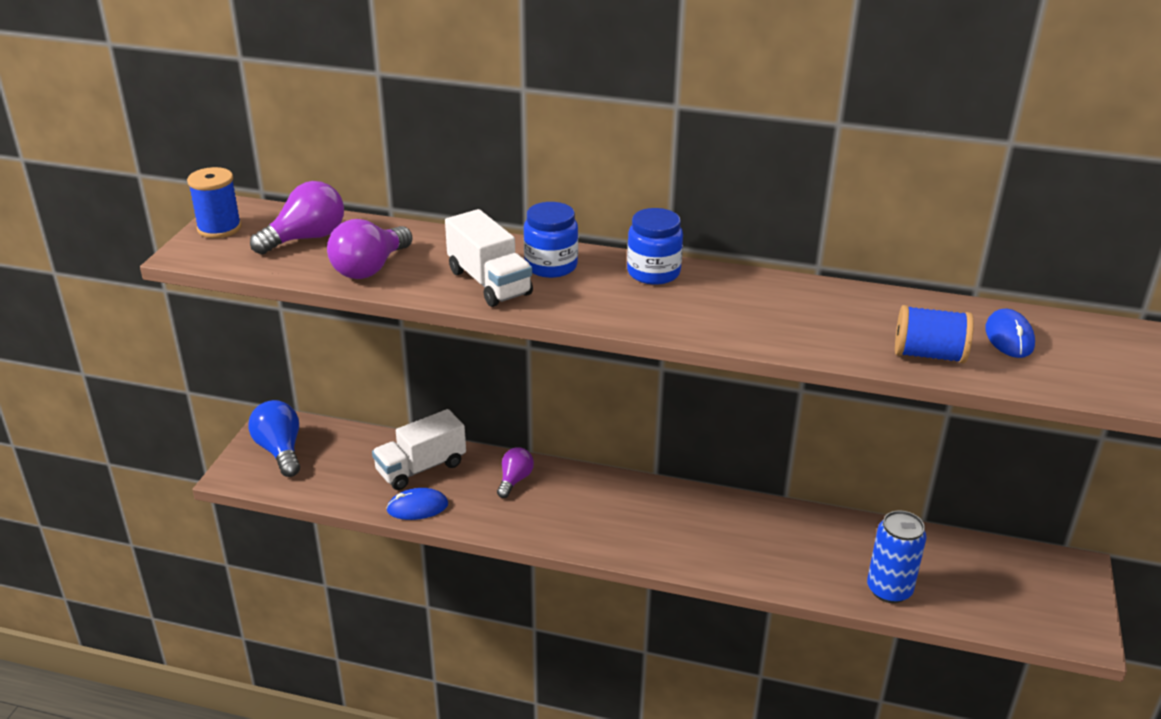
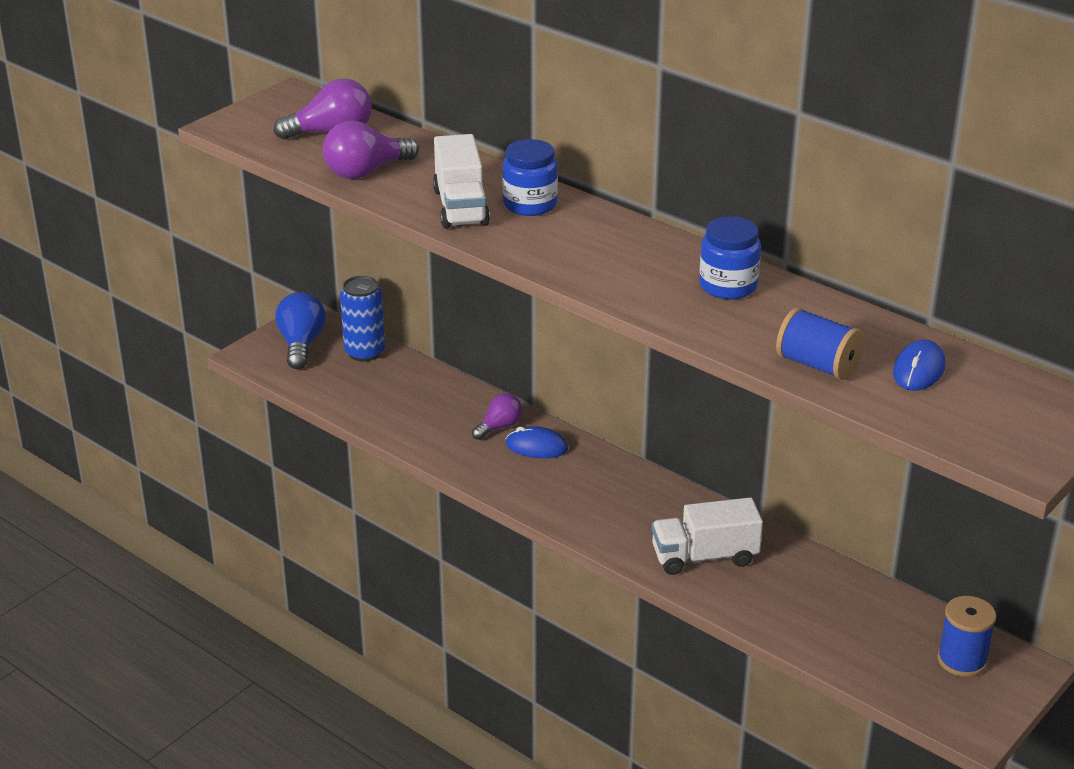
camera: 25 degrees right, 0 degrees up
(219, 228) = (265, 108): blue spool -> blue spool (962, 660)
(417, 507) = (392, 426): blue mouse -> blue mouse (536, 446)
(421, 468) = (419, 393): white truck -> white truck (704, 557)
(653, 272) = (621, 231): blue jar -> blue jar (728, 286)
(889, 589) = (799, 626): blue can -> blue can (364, 352)

